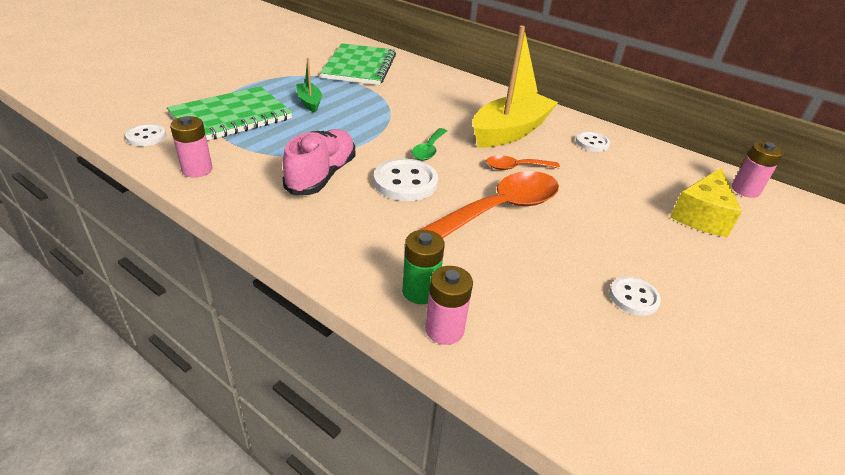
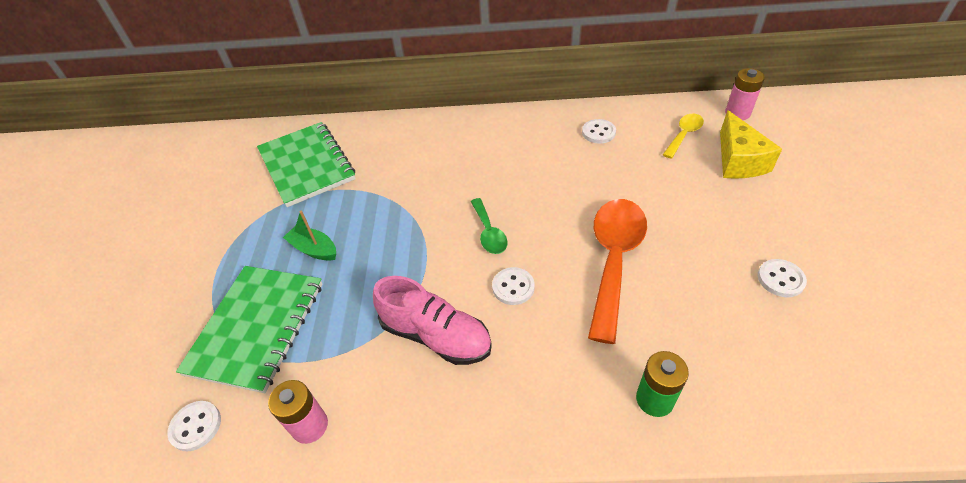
camera: 30 degrees left, 10 degrees up
(322, 175) = (436, 336): pink shoe -> pink shoe turned 135 degrees clockwise
(405, 182) = (513, 287): white button -> white button, size x0.60
(444, 330) = (710, 422): pink battery -> none
(510, 131) = (527, 162): yellow boat -> none
(516, 167) = (575, 202): orange spoon -> none
(669, 178) = (684, 135): none -> yellow spoon

